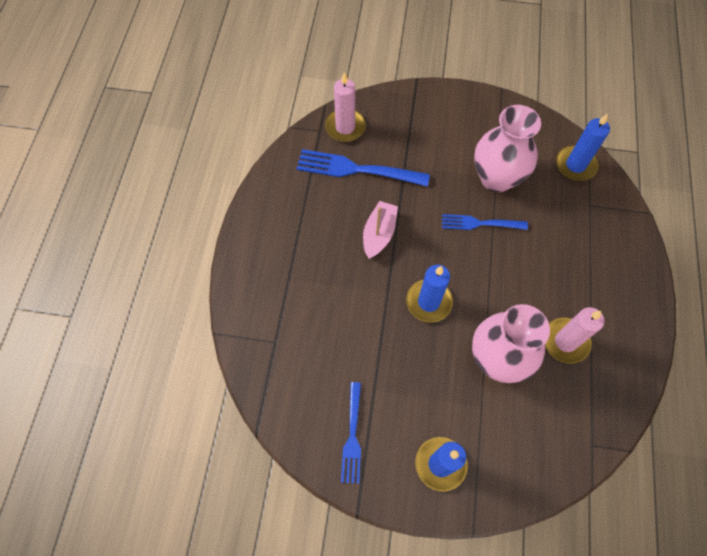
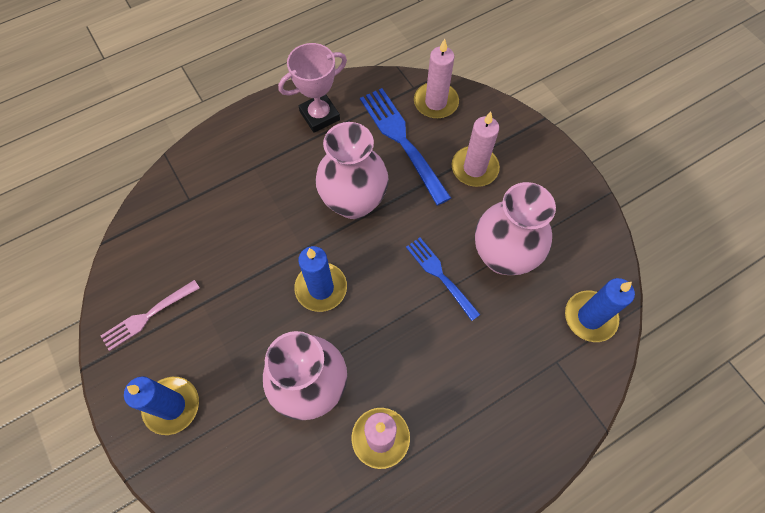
camera: 50 degrees right, 0 degrees up
(285, 204) = (319, 116): none -> pink trophy
(352, 435) = (148, 315): blue fork -> pink fork
(379, 234) = (354, 202): pink boat -> pink vase
(418, 144) = (474, 168): none -> pink candle

